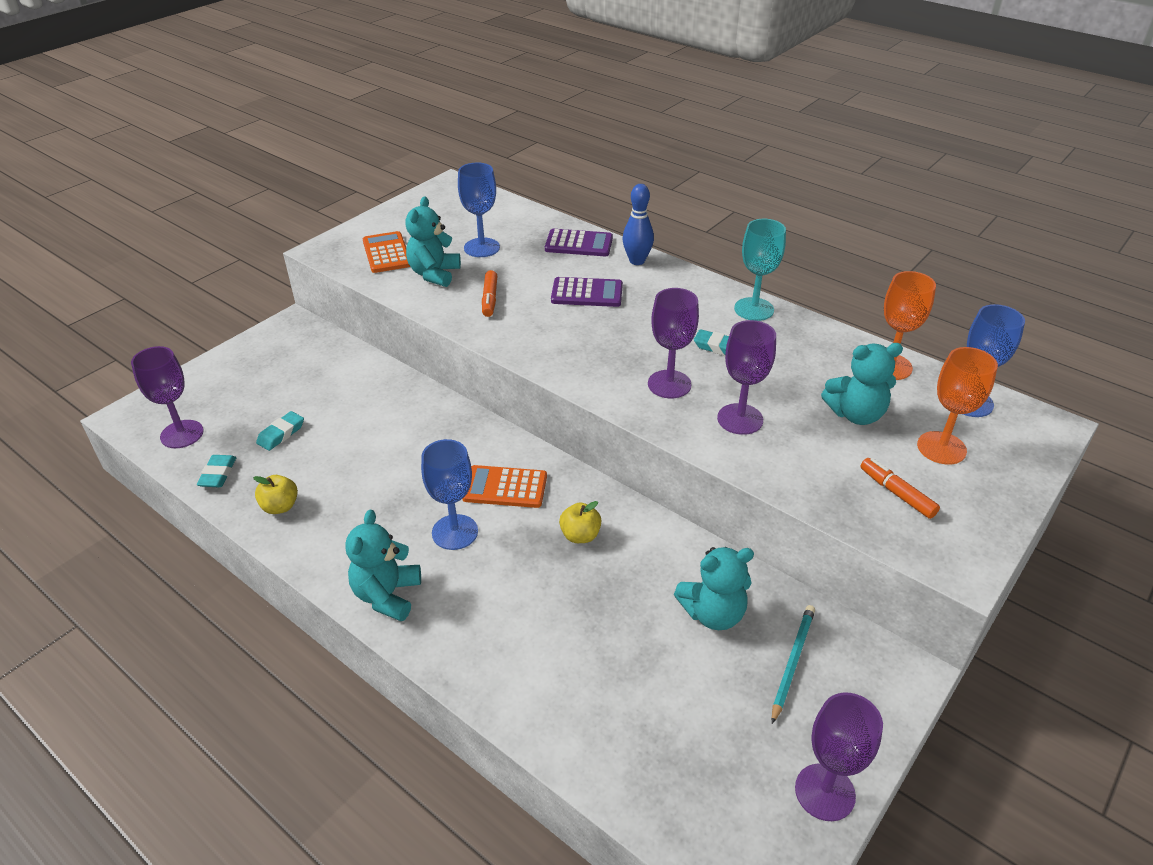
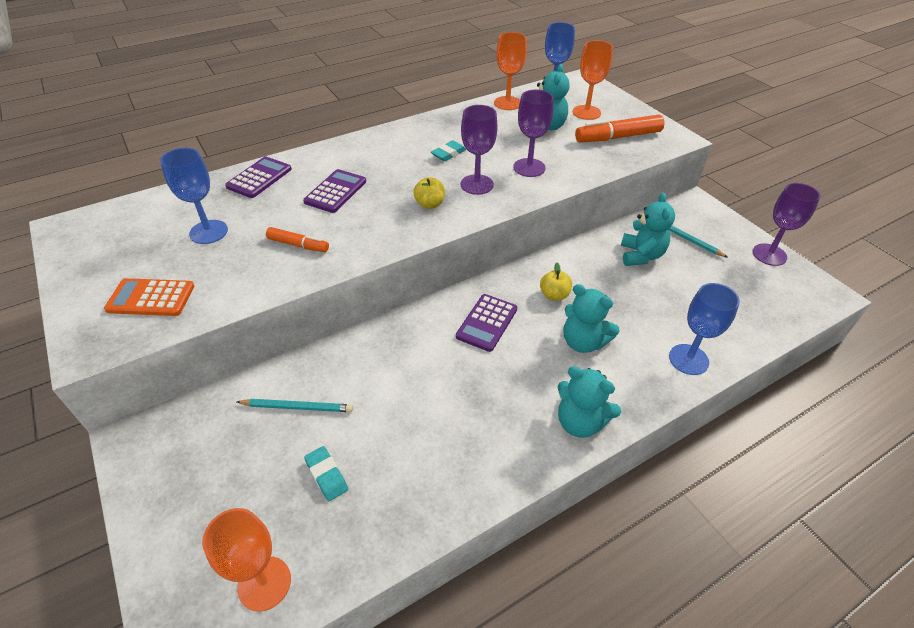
camera: 70 degrees left, 5 degrees up
(182, 434) = (264, 583): purple goblet -> orange goblet
(218, 474) = (360, 546): turquoise eraser -> none
(280, 506) = (439, 490): yellow apple -> yellow apple (429, 204)
(347, 393) = (297, 407): none -> turquoise pencil
(434, 274) = (224, 271): turquoise teddy bear -> turquoise teddy bear (583, 342)
(455, 532) = (524, 364): blue goblet -> blue goblet (688, 359)
(505, 487) = (487, 323): orange calculator -> purple calculator
(637, 261) = (312, 157): blue bowling pin -> none
(754, 309) = (416, 128): turquoise goblet -> none
(896, 493) = (618, 137): orange marker -> orange marker, size x1.72

